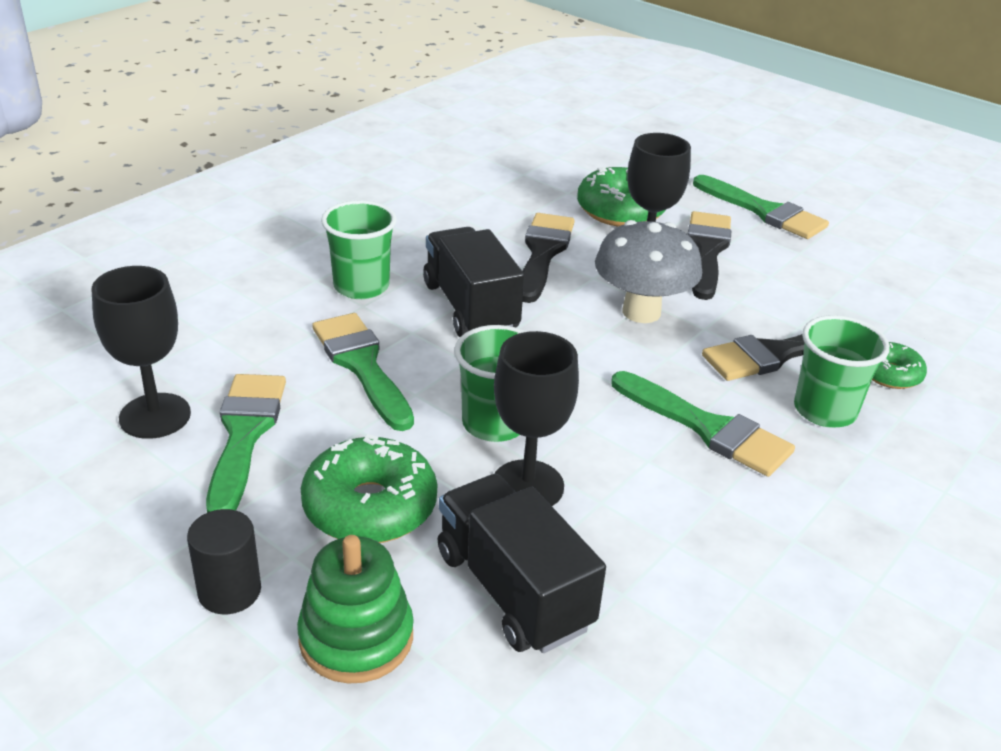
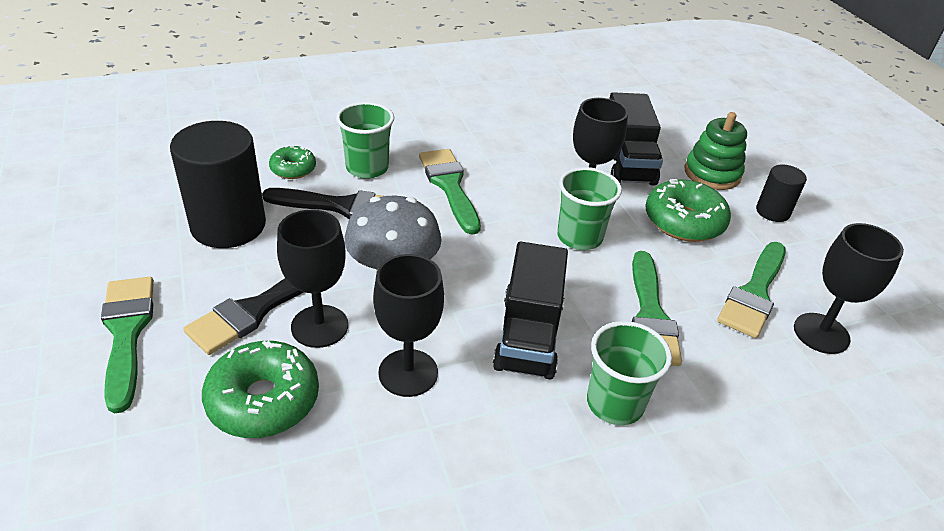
camera: 150 degrees left, 5 degrees up
(543, 253) = (408, 373): black brush -> black goblet
(837, 297) = (228, 225): none -> black cylinder

